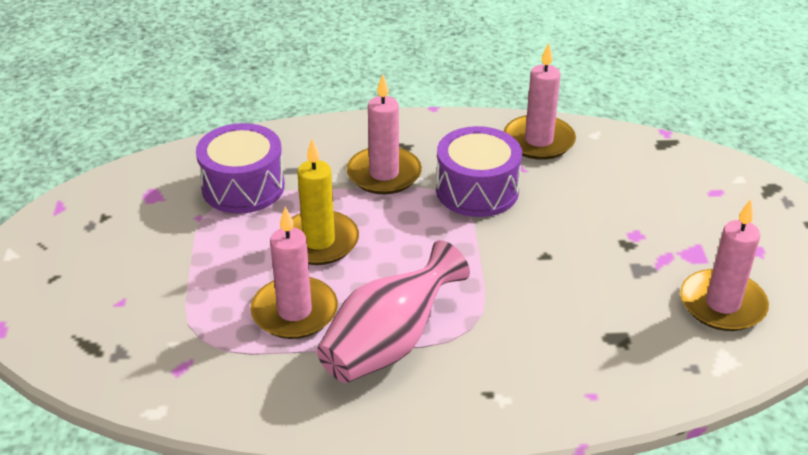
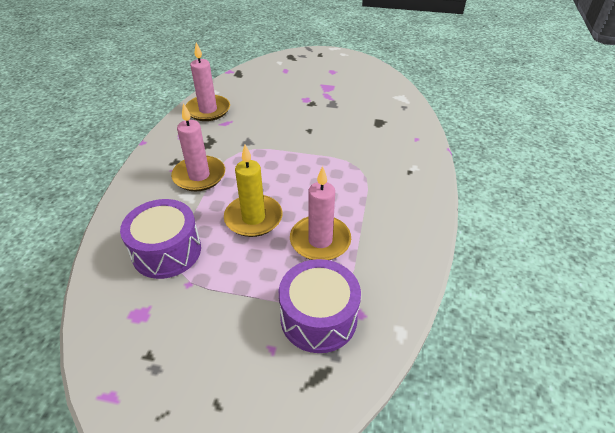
camera: 75 degrees left, 5 degrees up
(389, 344) = (363, 202): pink vase -> none
(477, 190) = (240, 141): purple drum -> purple drum (318, 317)
(722, 304) = (365, 89): pink candle -> none

